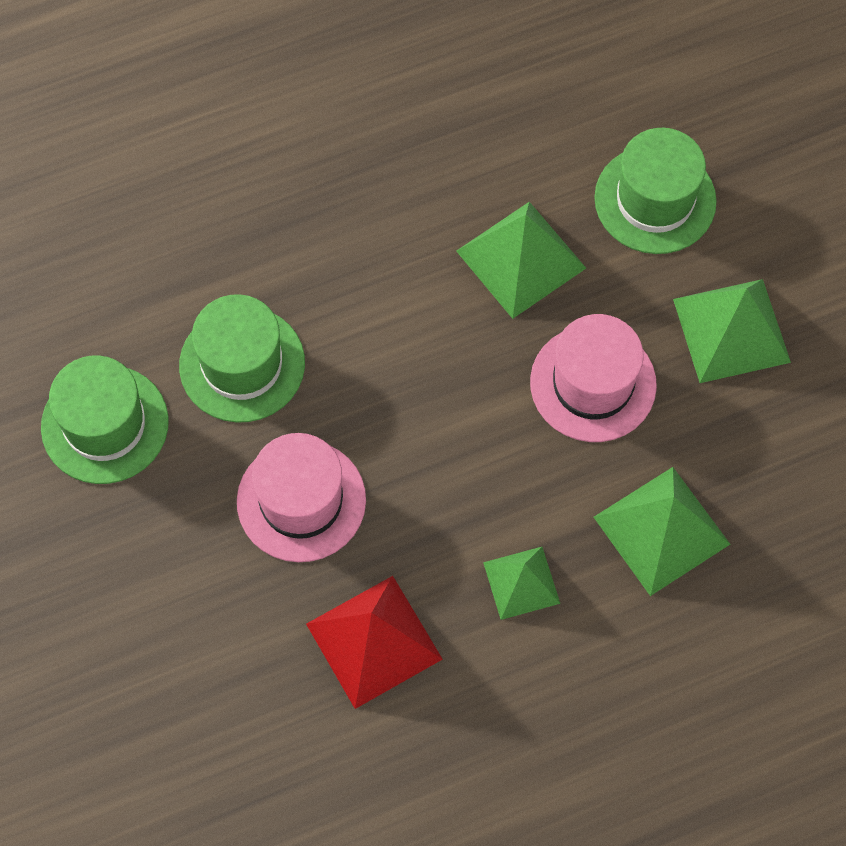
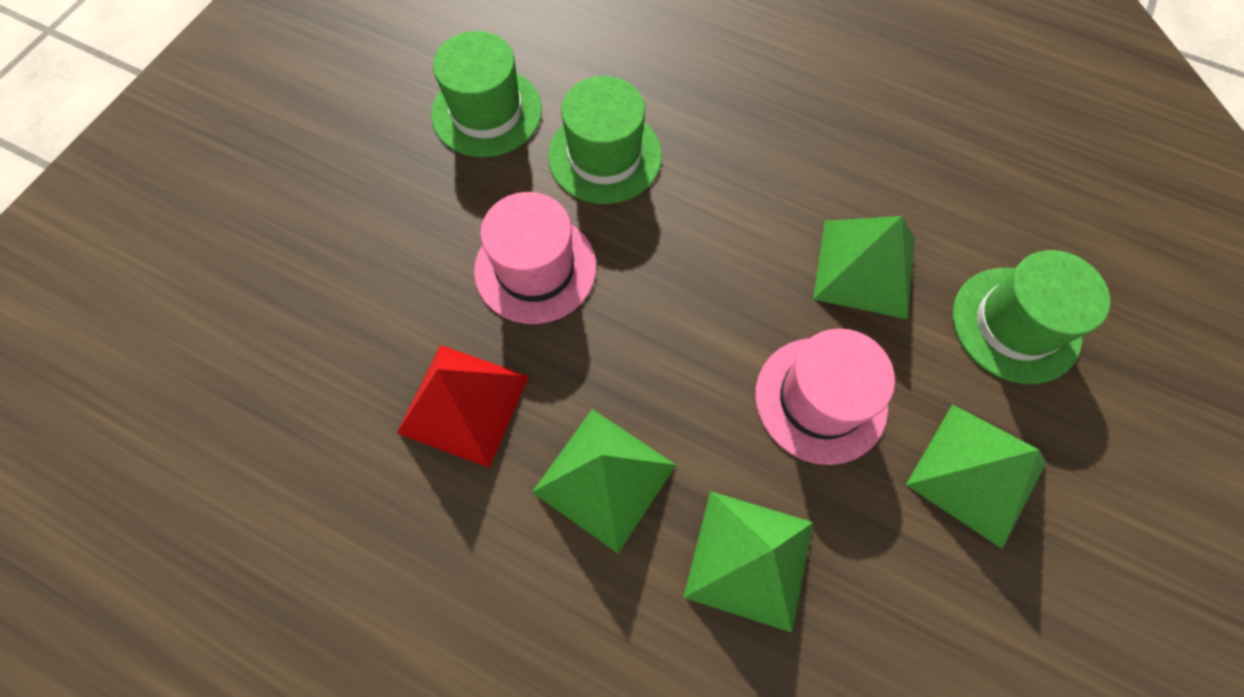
camera: 50 degrees right, 0 degrees up
(521, 583) = (604, 478): green pyramid -> green pyramid, size x1.60

